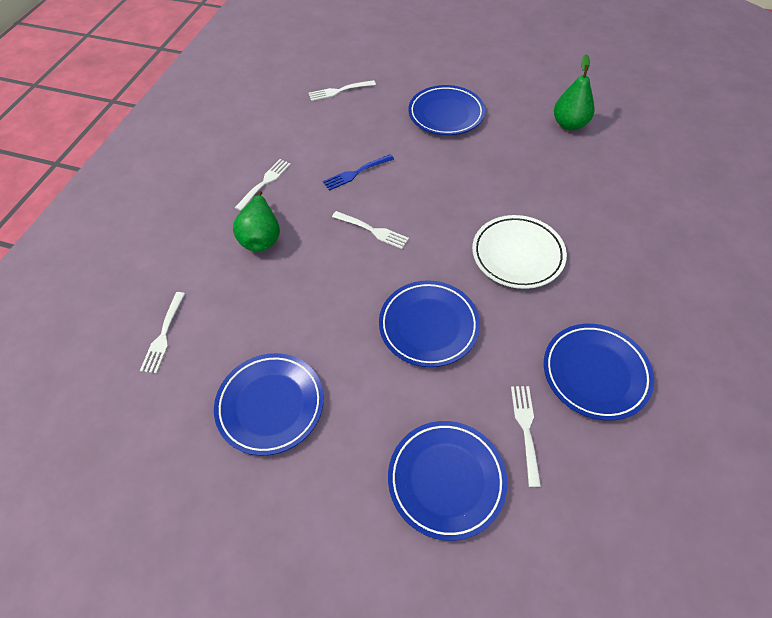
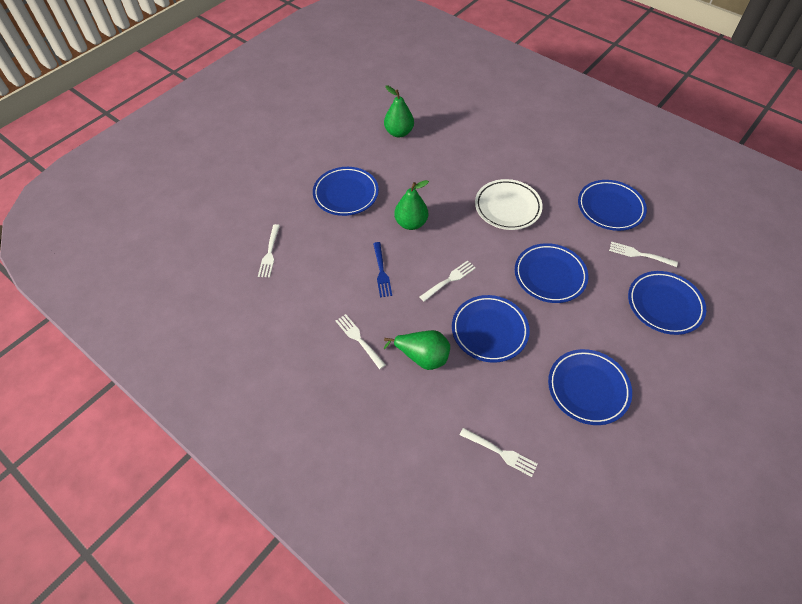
camera: 70 degrees left, 0 degrees up
(317, 285) = (489, 330): none -> blue plate
(436, 175) = (411, 223): none -> green pear

